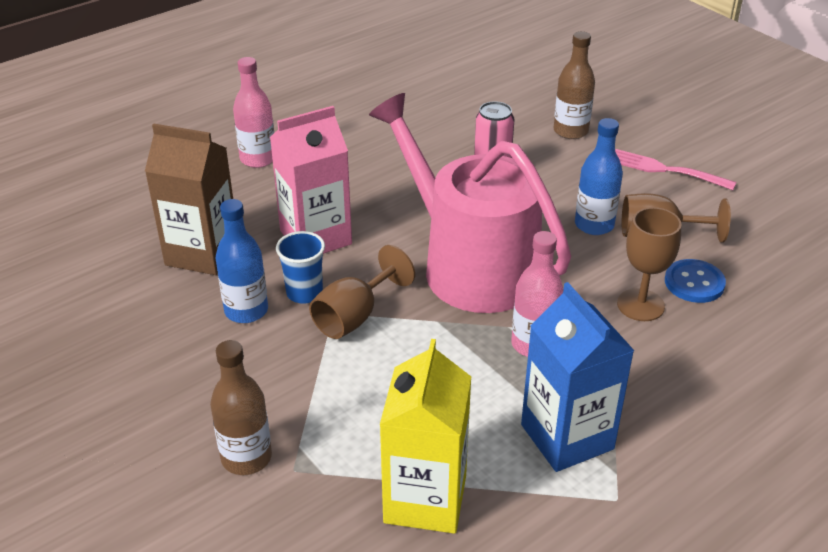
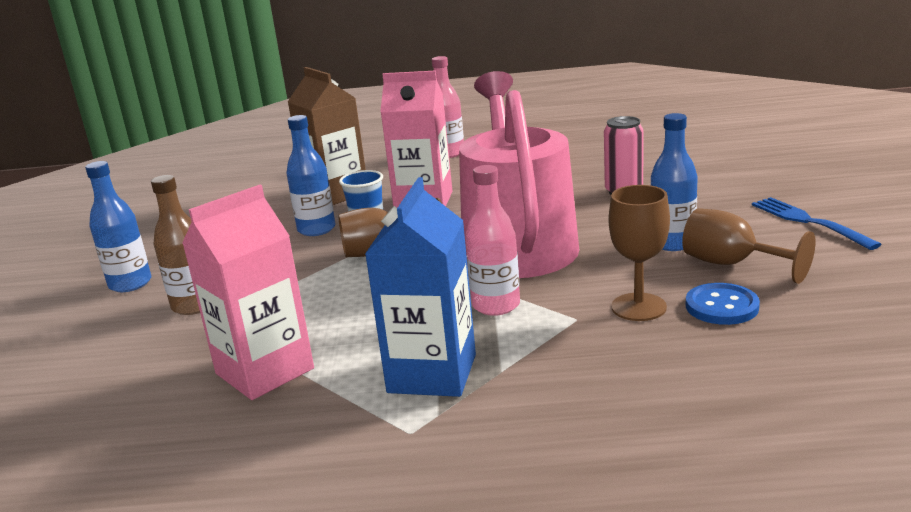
camera: 40 degrees right, 15 degrees down
(125, 461) = (130, 284): none -> blue bottle
(425, 499) = (264, 371): yellow carton -> pink carton
(570, 131) = (740, 179): brown bottle -> none
(666, 170) = (809, 222): pink fork -> blue fork

